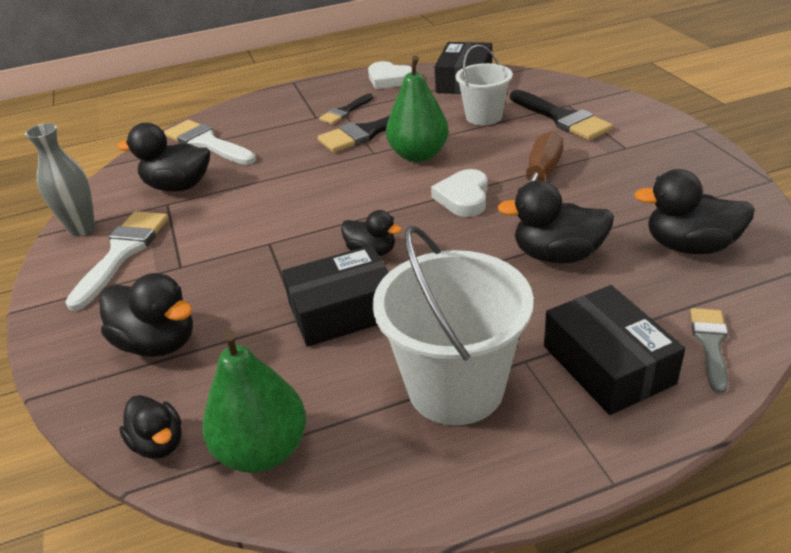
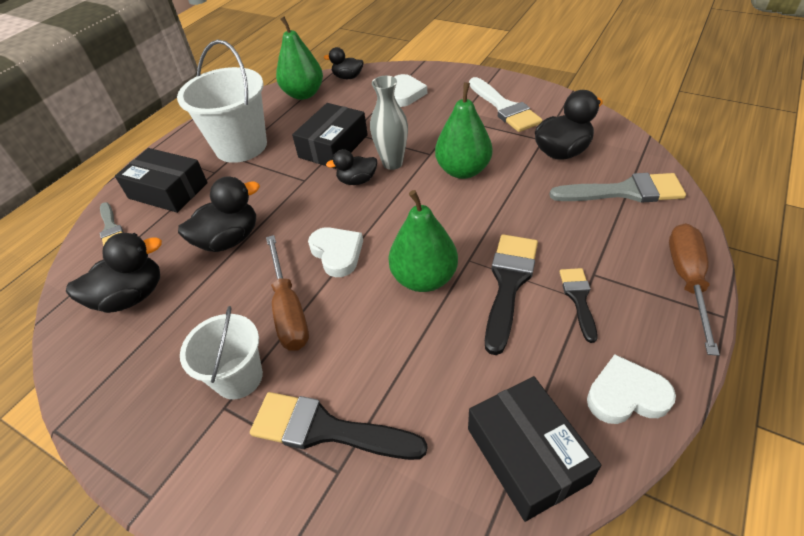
camera: 140 degrees right, 10 degrees up
(82, 229) = (557, 104): grey vase -> grey vase (392, 163)
(158, 343) = (405, 94): black duck -> white heart
(207, 143) = (624, 191): white brush -> grey brush
(272, 211) = (463, 170): none -> green pear
(278, 97) = (687, 280): none -> brown screwdriver
(484, 117) = (420, 378): white bucket -> white bucket (238, 377)

